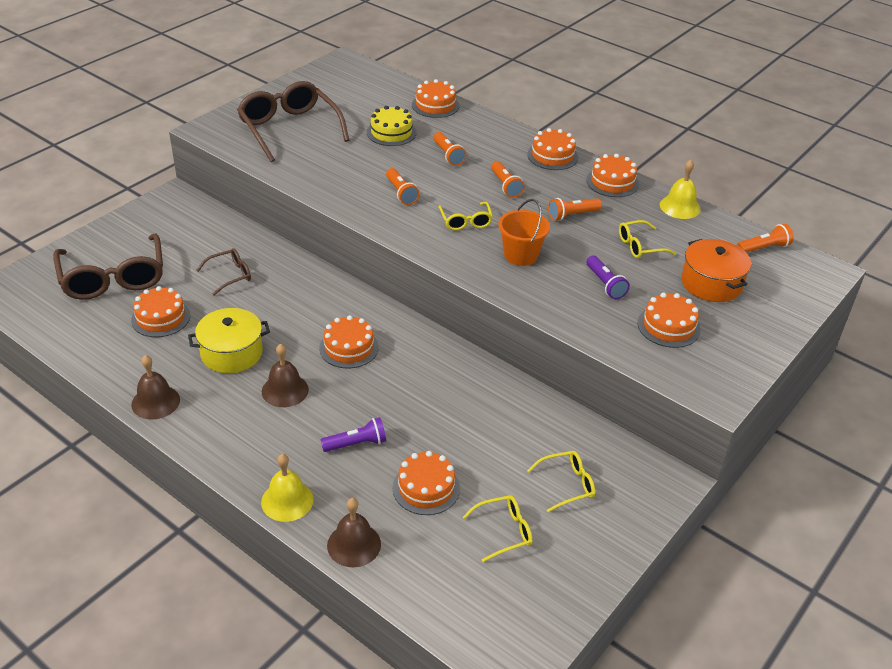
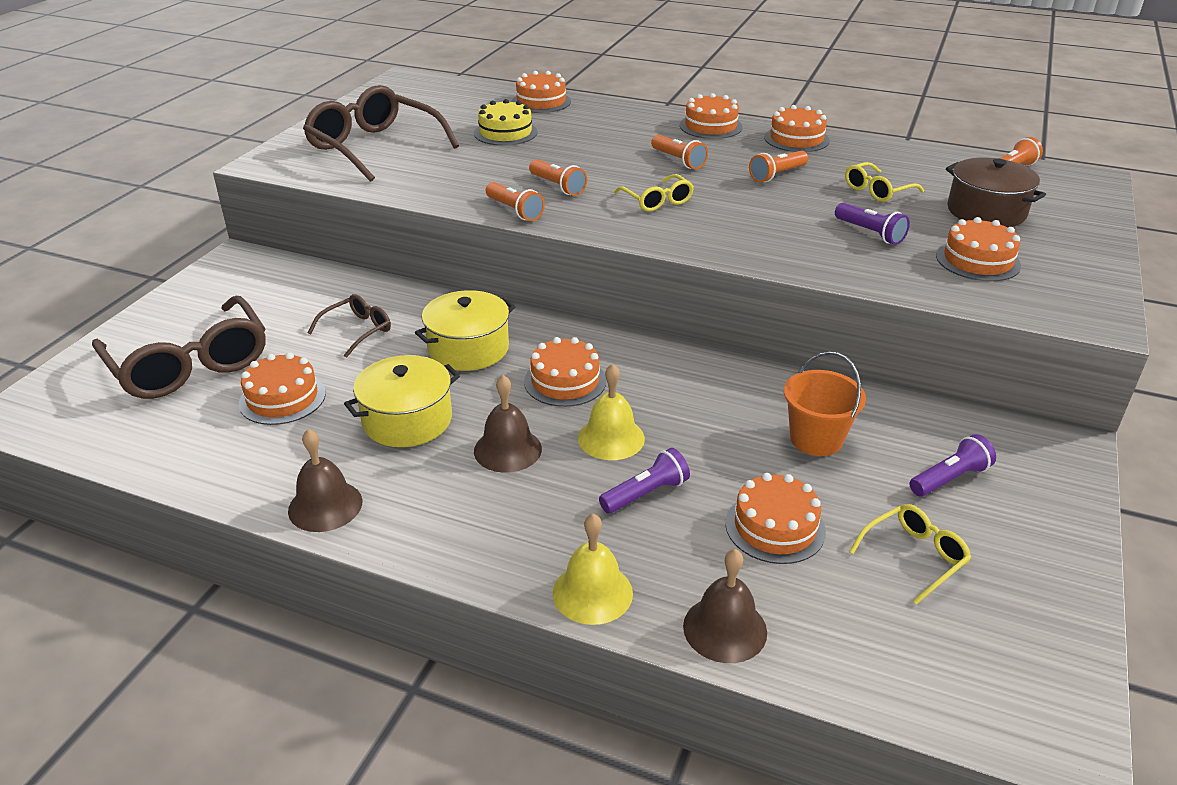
camera: 15 degrees left, 5 degrees down
(297, 307) = (468, 349): none -> yellow pot
(448, 155) = (589, 143): orange flashlight -> orange flashlight (515, 210)
(521, 255) = (748, 222): orange bucket -> orange bucket (816, 439)
(567, 484) = (949, 478): yellow glasses -> purple flashlight
(680, 207) = (888, 149): yellow bell -> yellow bell (611, 438)
(711, 283) = (986, 211): orange pot -> brown pot

